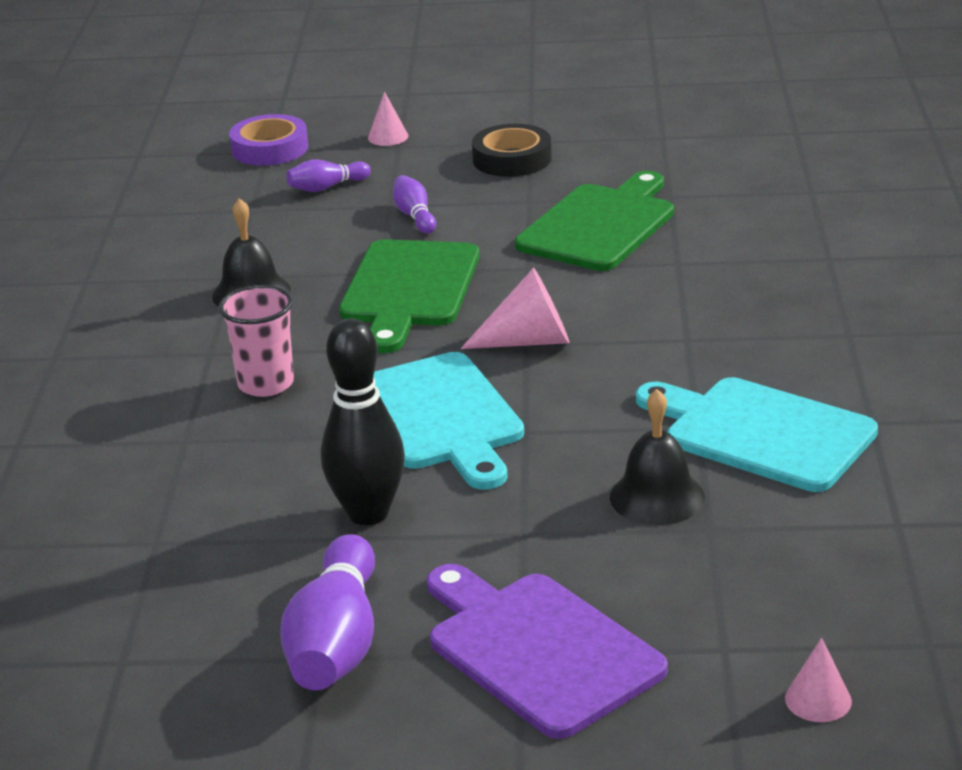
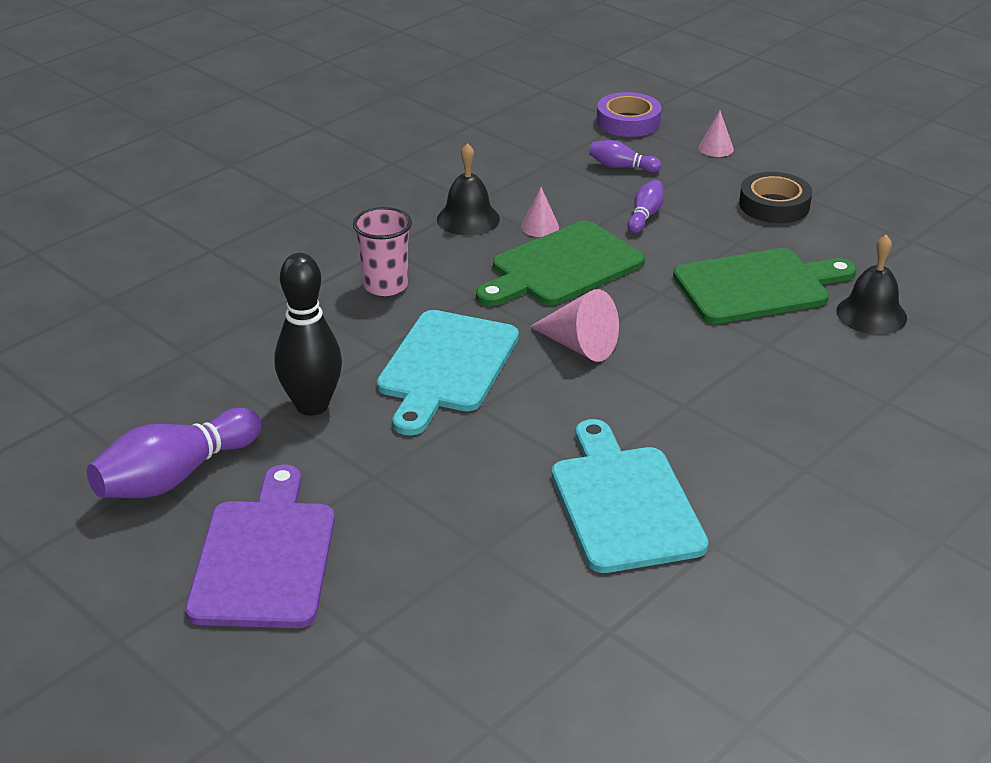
camera: 40 degrees right, 5 degrees up
(657, 496) = (487, 504): black bell -> black bell (871, 314)
(818, 700) = (362, 711): pink cone -> pink cone (540, 227)

